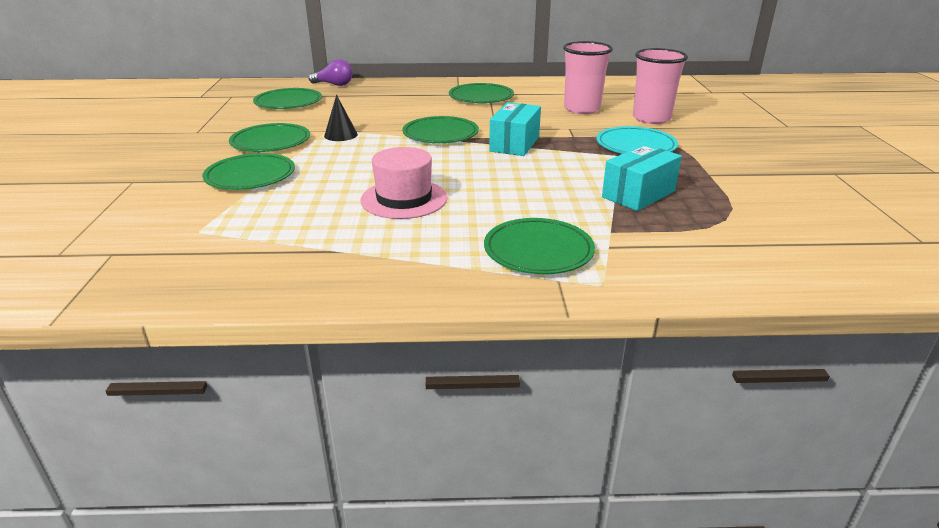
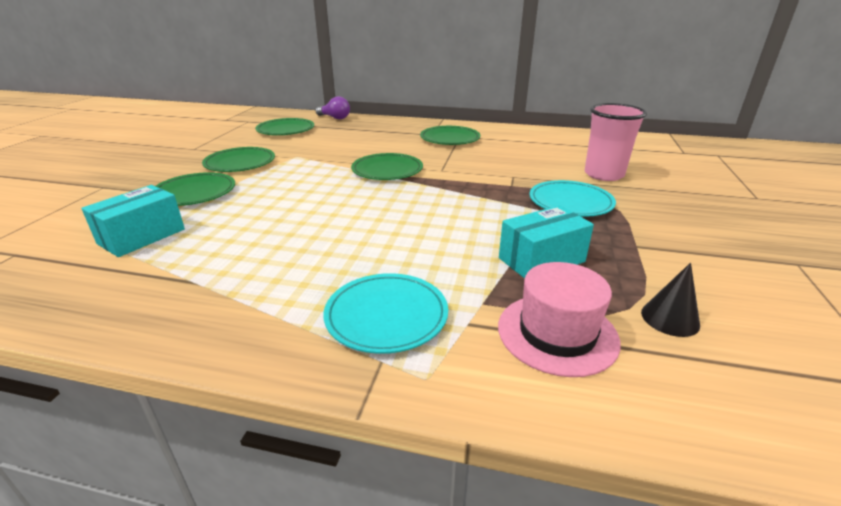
camera: 15 degrees right, 0 degrees up
(341, 135) = (301, 162): black cone -> black cone (670, 318)
(404, 199) = (302, 233): pink hat -> pink hat (557, 333)
(514, 144) = (448, 187): turquoise box -> turquoise box (142, 236)
(538, 251) = (386, 316): green plate -> turquoise plate
(582, 109) = (537, 158): pink cup -> none

